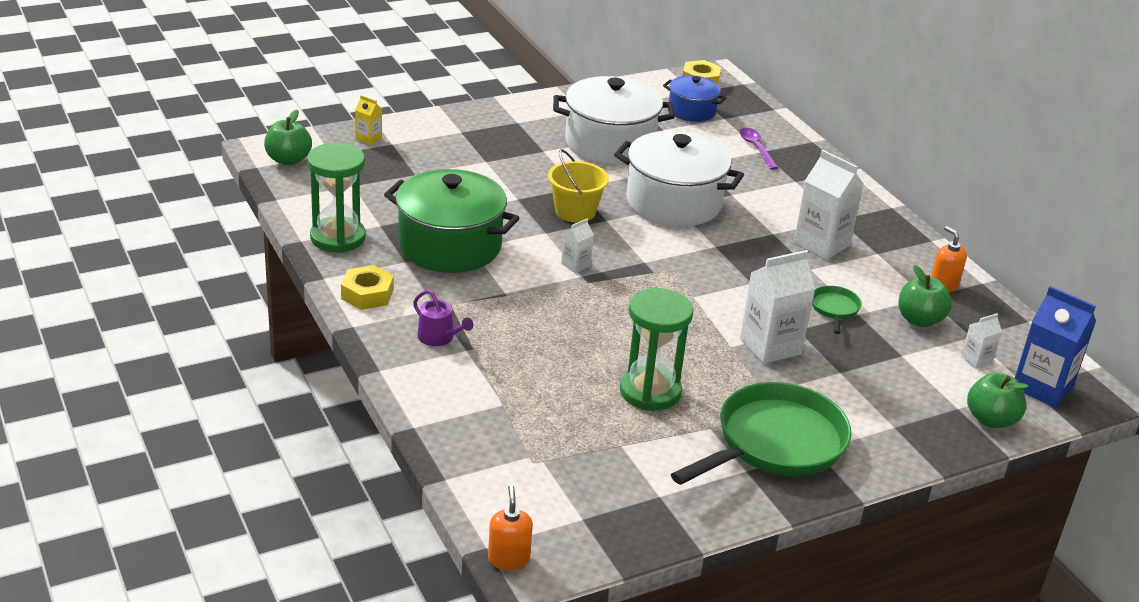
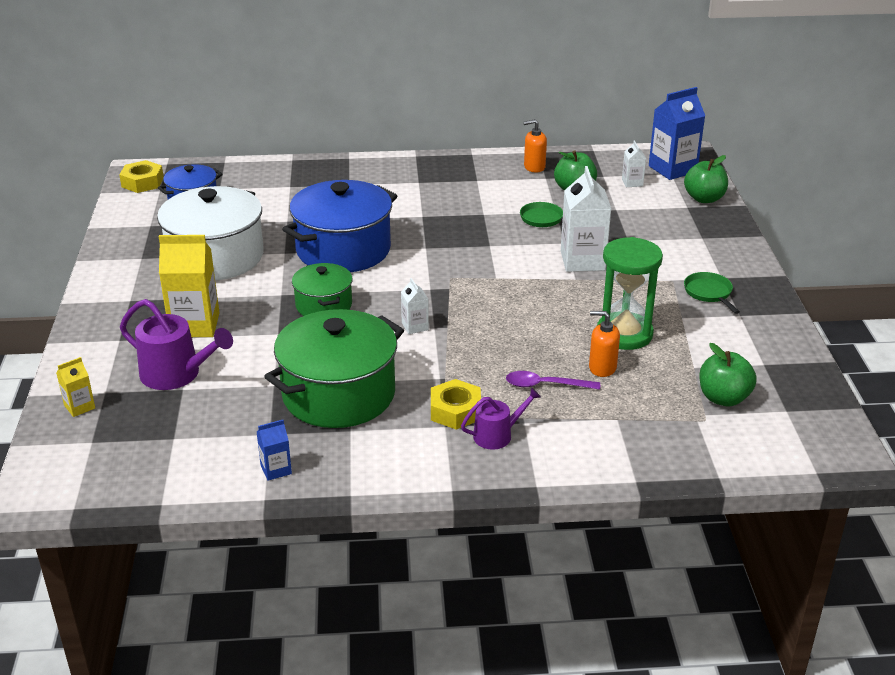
camera: 65 degrees left, 0 degrees up
(288, 160) = (78, 478): green apple -> green apple (723, 398)
(338, 238) = (276, 469): green hourglass -> blue carton
(367, 294) = (398, 468): yellow nut -> yellow nut (455, 411)
(432, 167) = (176, 374): none -> purple watering can
(503, 158) = (195, 325): none -> yellow carton
(508, 558) = (833, 463): orange soap dispenser -> orange soap dispenser (602, 368)
(575, 211) = (323, 305): yellow bucket -> green pot
(673, 202) = (343, 250): white pot -> blue pot
(756, 148) = (283, 187): purple spoon -> purple spoon (545, 385)
(774, 443) = (709, 293): green pan -> green pan, size x0.44
(821, 244) = (450, 199): white carton -> none

